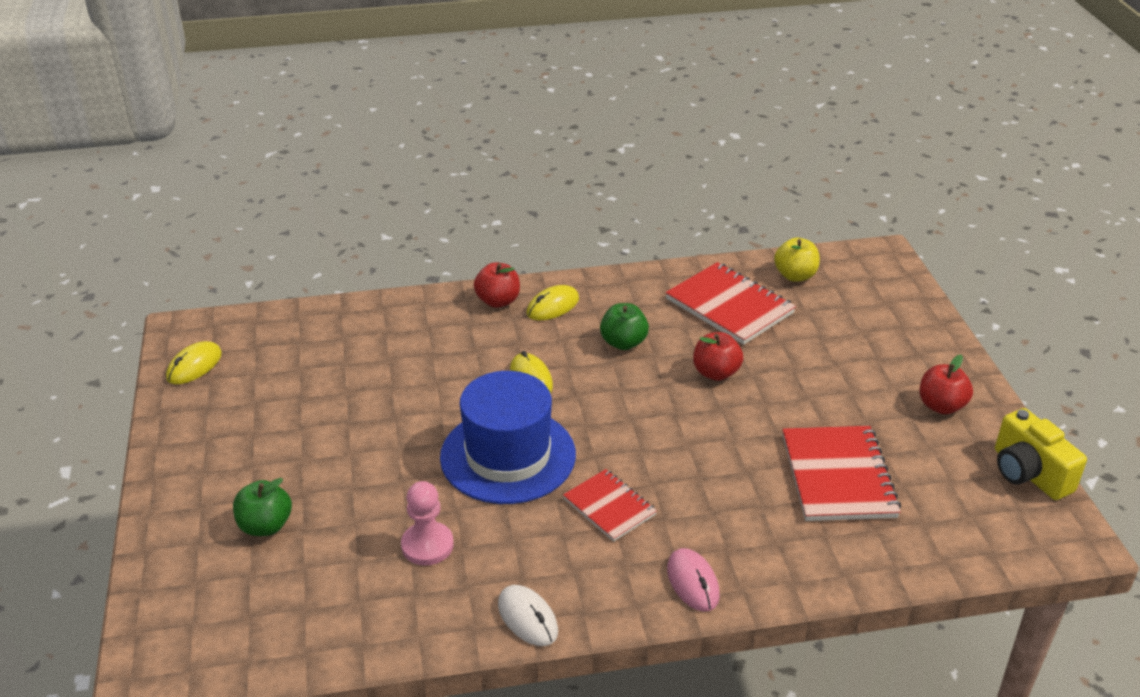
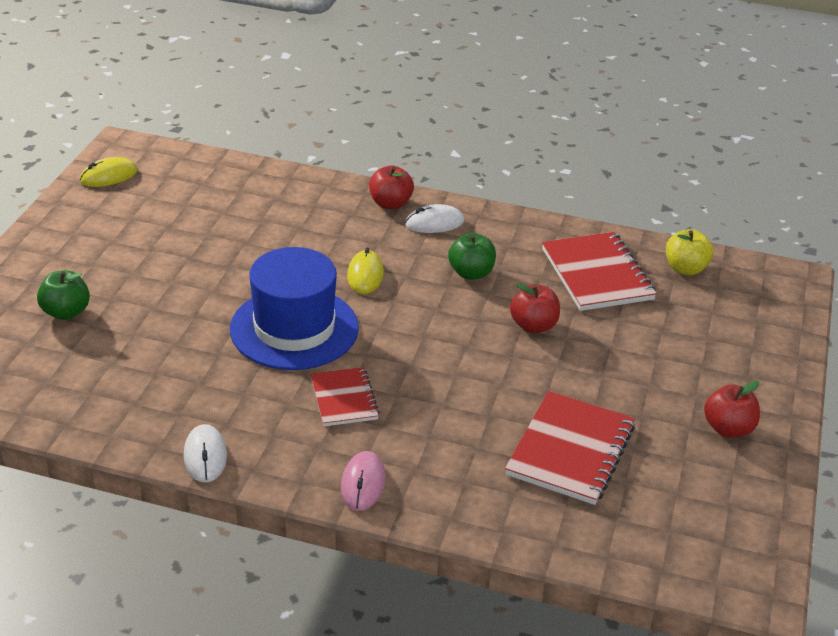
camera: 25 degrees right, 0 degrees up
(427, 545) = (173, 372): pink pawn -> none
(553, 306) = (434, 223): yellow mouse -> white mouse
(1028, 473) = (763, 518): yellow camera -> none

